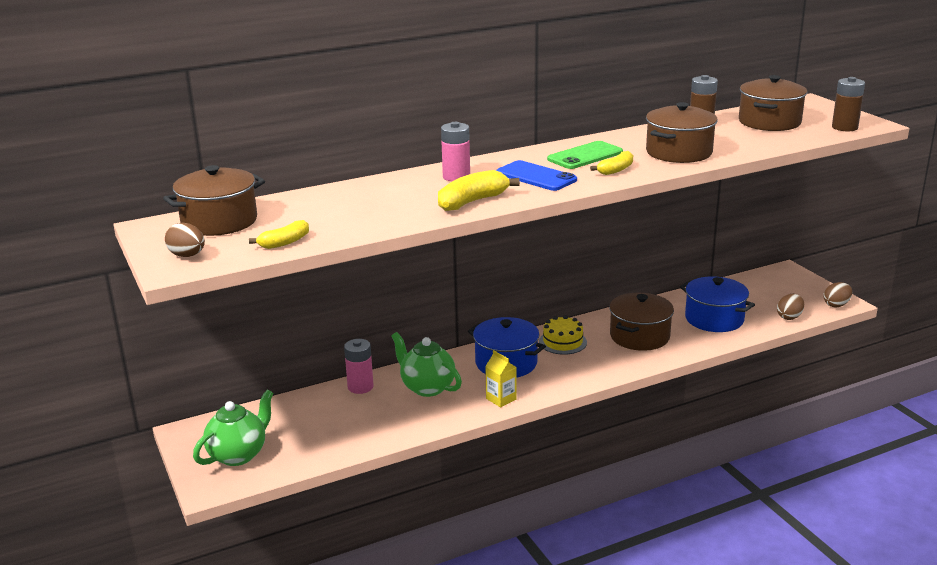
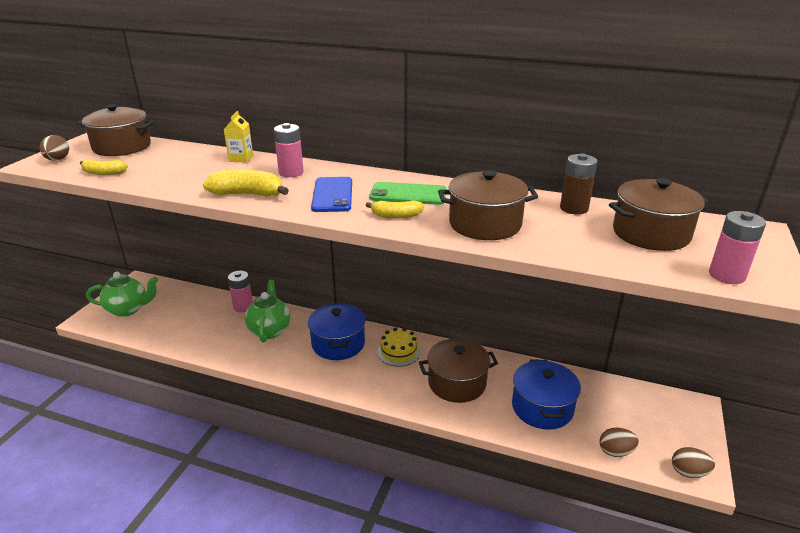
camera: 45 degrees right, 5 degrees up
(501, 399) = (289, 367): yellow carton -> yellow carton (241, 158)
(844, 127) = (726, 275): brown battery -> pink battery

